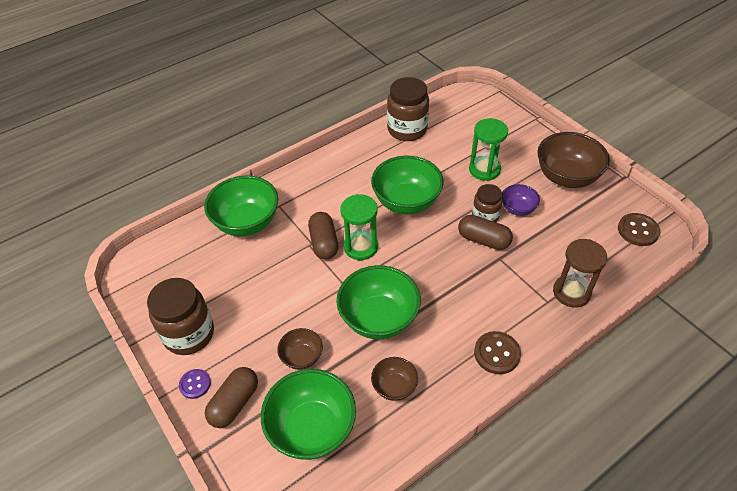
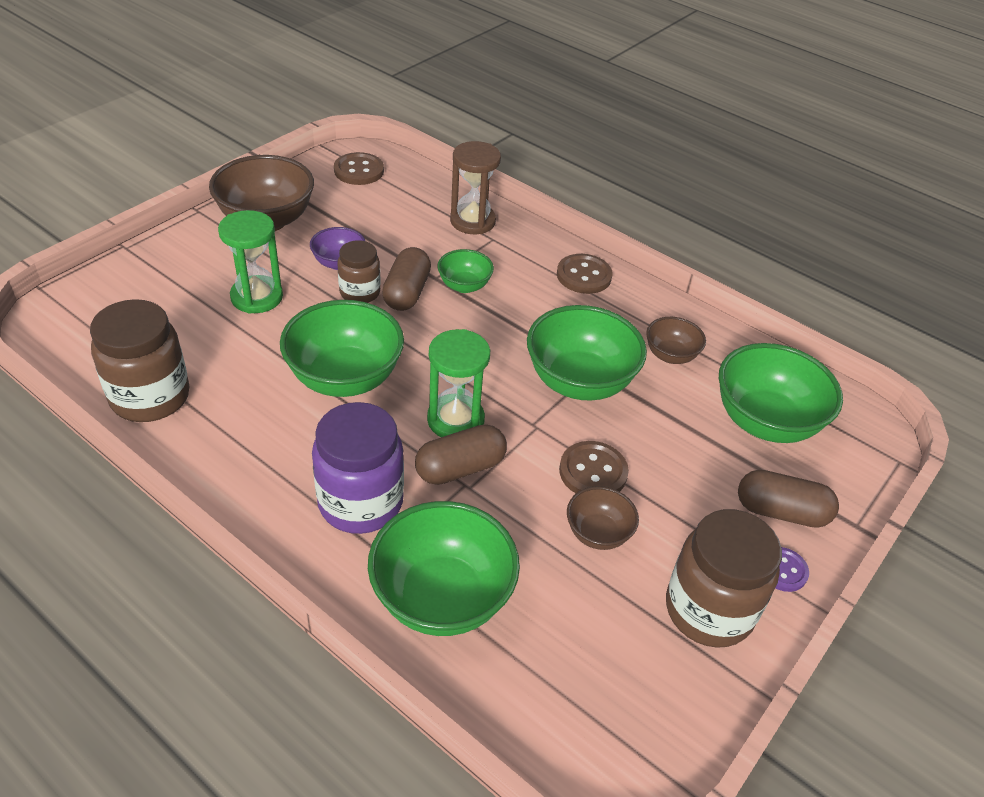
camera: 110 degrees left, 5 degrees down
(301, 305) = (593, 472): none -> brown button
(302, 357) = (676, 452): brown bowl -> brown bowl (598, 533)
(314, 200) = (360, 502): none -> purple jar
(489, 273) = (464, 286): none -> green bowl

